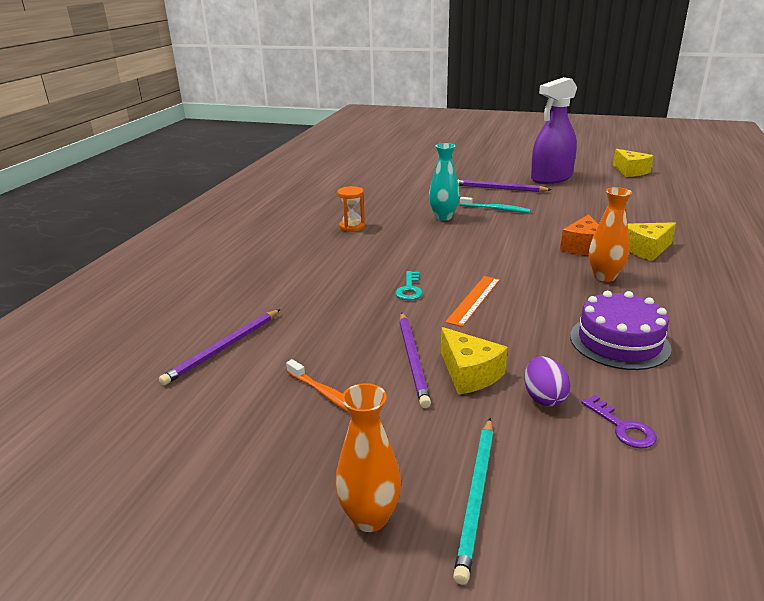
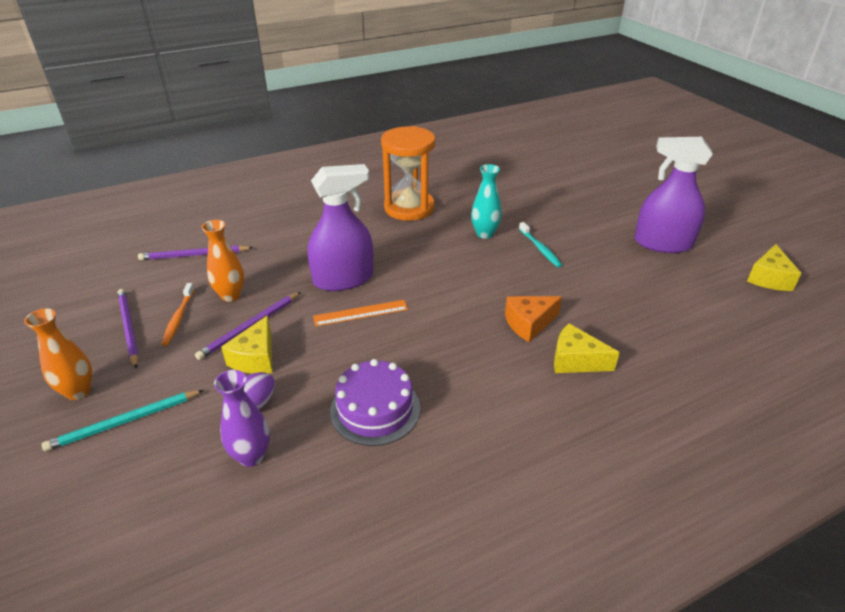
camera: 45 degrees right, 10 degrees up
(352, 227) = (409, 208): orange hourglass -> orange hourglass, size x2.17
(409, 289) = (343, 279): turquoise key -> purple spray bottle
(499, 188) = (588, 230): purple pencil -> purple pencil (129, 328)
(604, 277) = (483, 358): orange vase -> orange vase (231, 295)
(622, 427) = (251, 456): purple key -> purple vase

